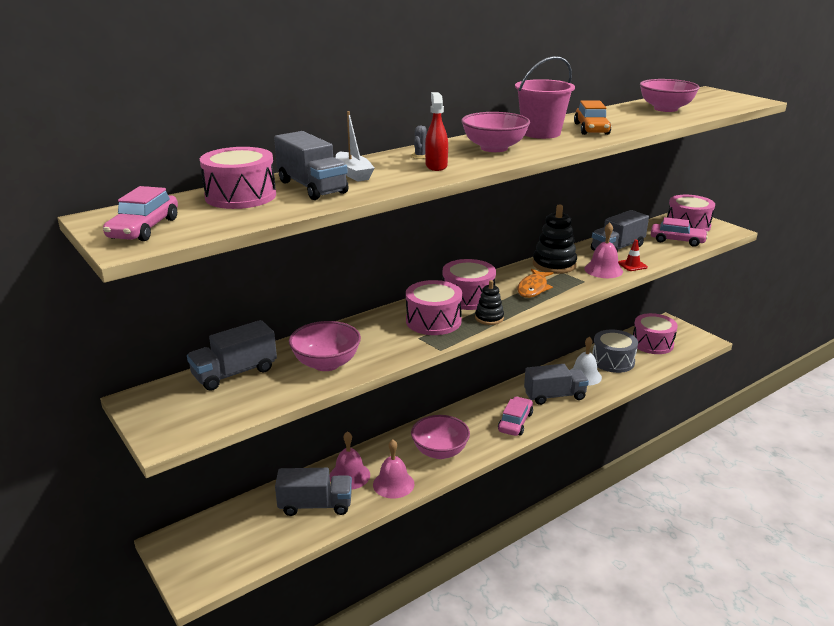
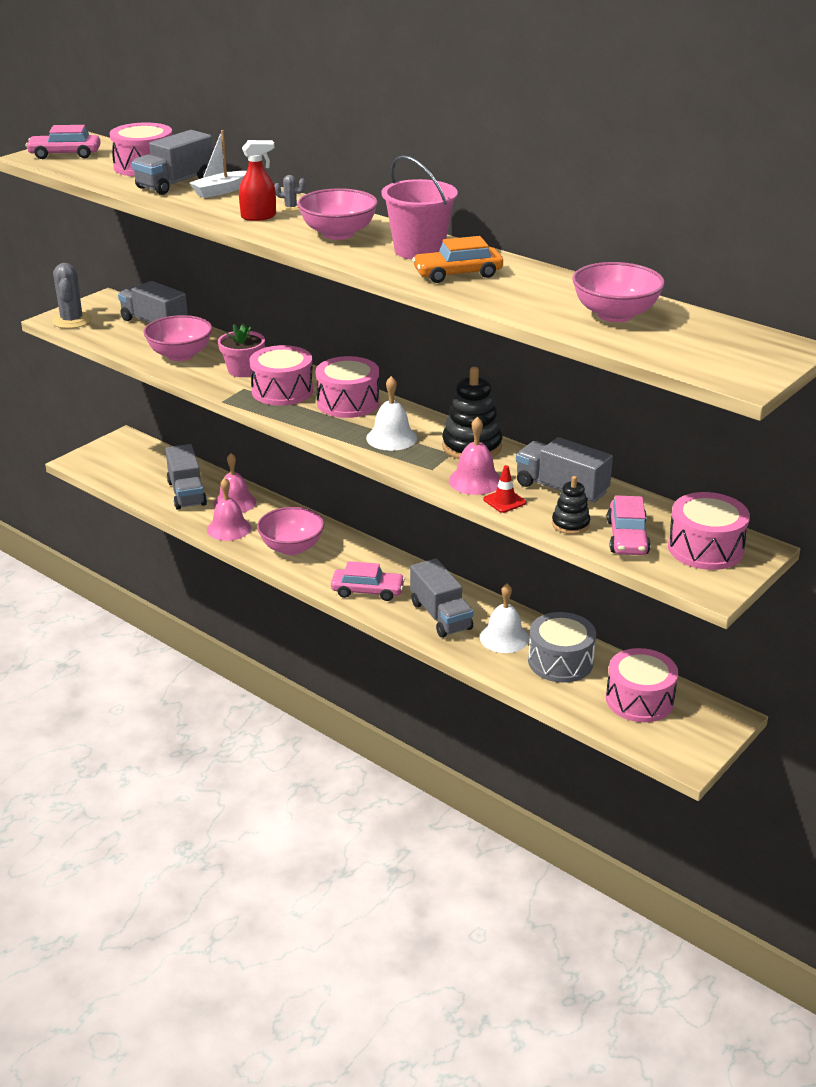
camera: 75 degrees right, 5 degrees up
(181, 426) = (72, 321): none -> grey cactus
(381, 334) = (243, 370): none -> pink flower pot
(489, 318) = (301, 418): black stacking toy -> black stacking toy (570, 524)
(533, 288) = (391, 438): orange fish -> white bell

